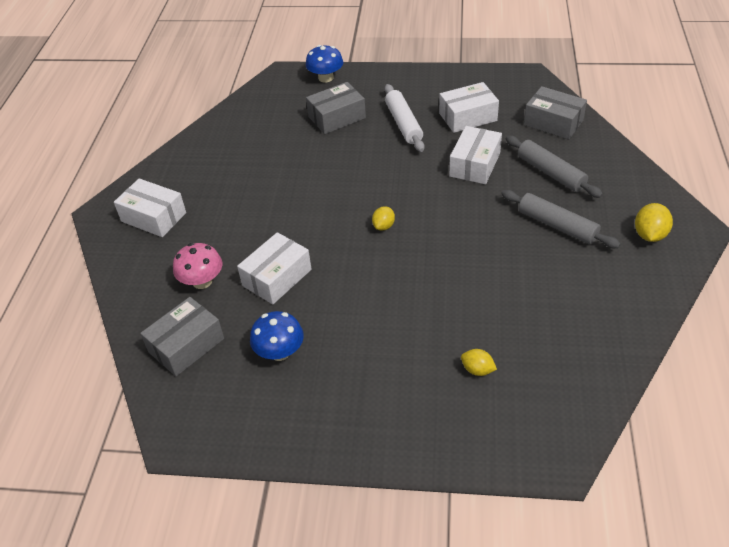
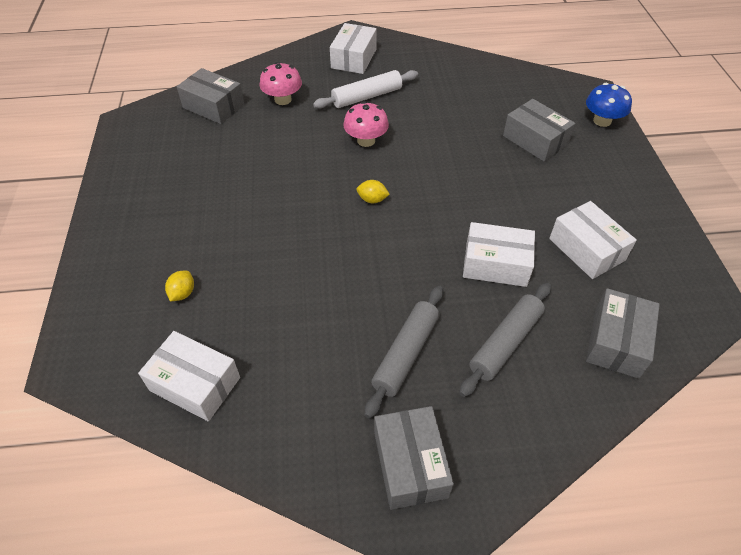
camera: 75 degrees right, 5 degrees up
(277, 277) = (292, 140): white box -> white box (195, 384)
(280, 352) = (206, 157): blue mushroom -> none
(298, 222) = (366, 140): none -> pink mushroom
(403, 124) = (547, 193): white rolling pin -> white rolling pin (367, 97)
(649, 235) = (410, 464): yellow lemon -> grey box

